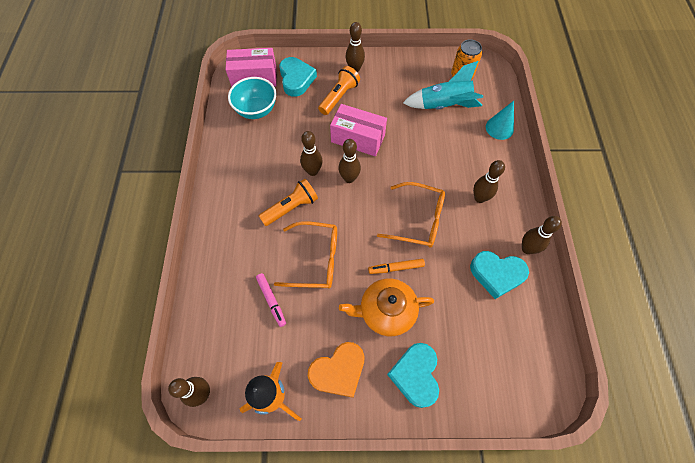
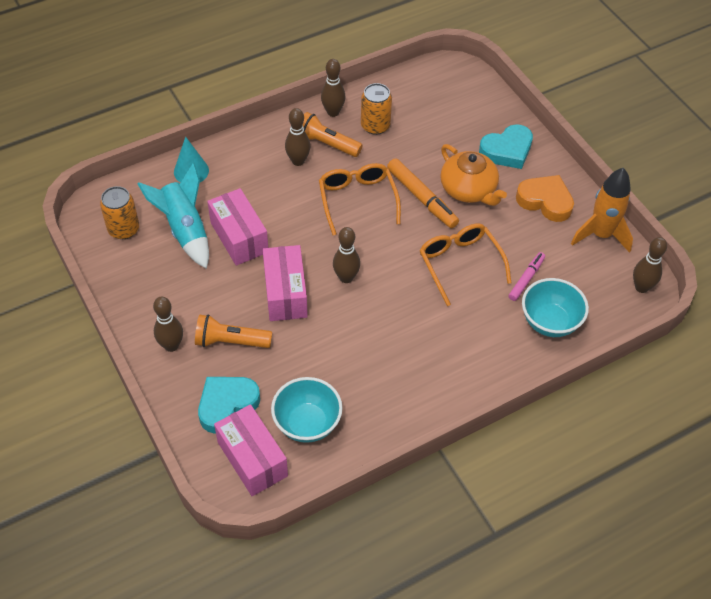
camera: 120 degrees left, 10 degrees down
(224, 293) = (550, 322): none -> turquoise bowl
(291, 207) = (418, 313): orange flashlight -> orange flashlight (327, 144)
(312, 171) = (359, 316): brown bowling pin -> none
(396, 268) = (422, 198): orange marker -> orange marker, size x1.62
(421, 132) = (239, 237): none -> pink box
(496, 274) = (375, 126): turquoise heart -> orange can

